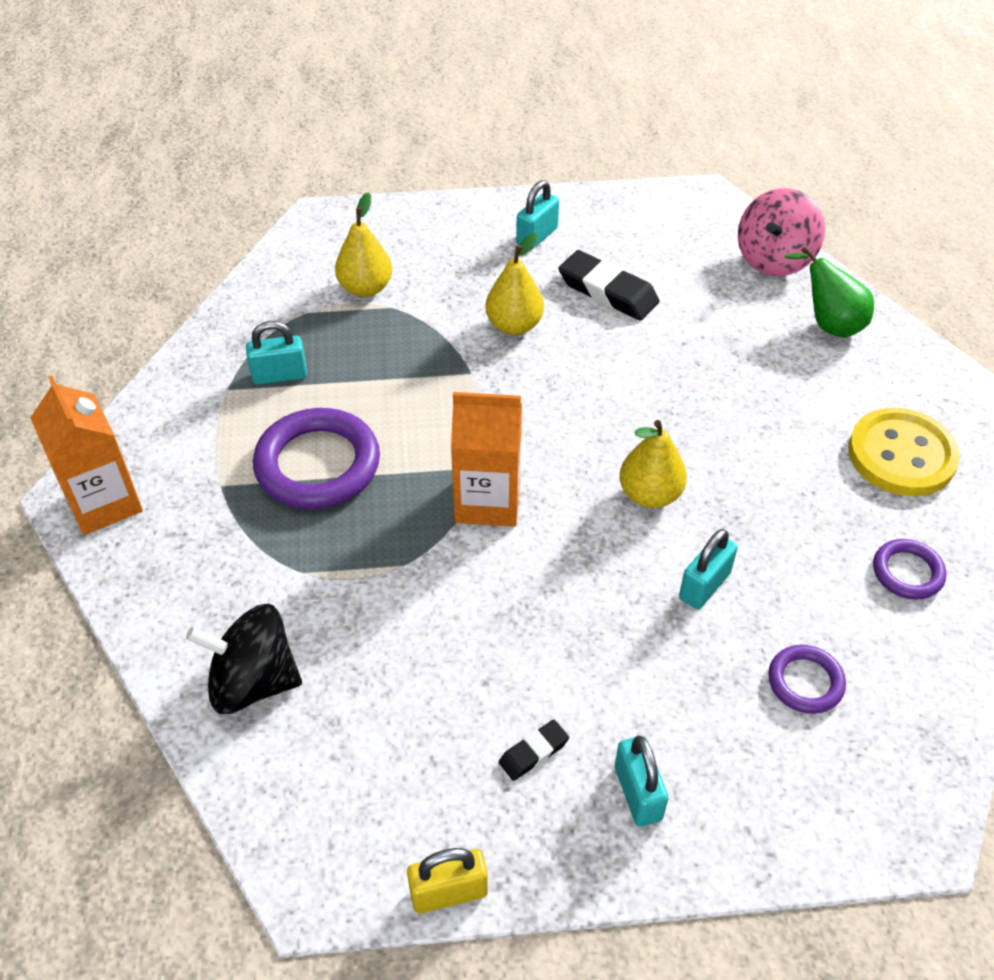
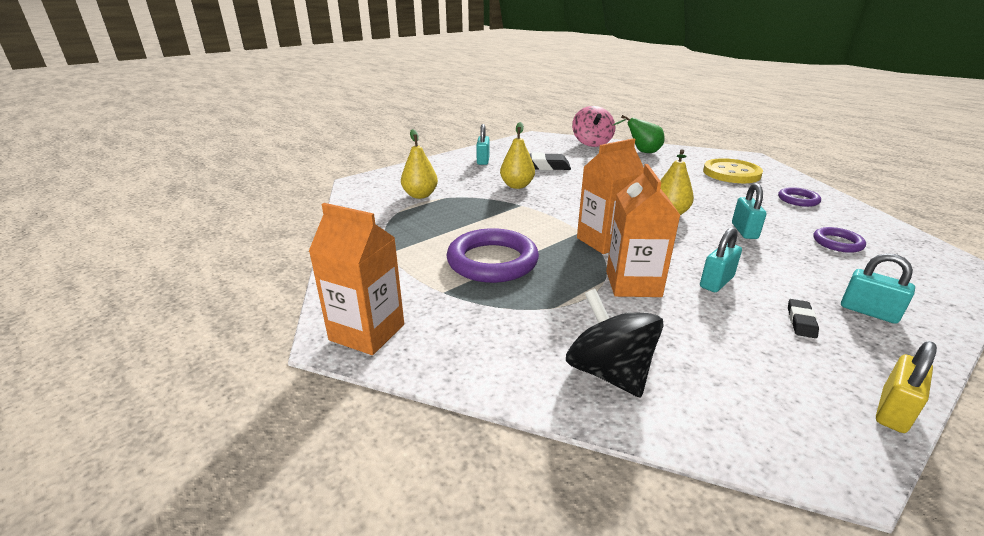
camera: 35 degrees left, 20 degrees down
(253, 682) = (609, 372): black spinning top -> black spinning top turned 90 degrees clockwise
(279, 375) = (415, 237): turquoise padlock -> turquoise padlock (716, 282)
(425, 589) = (633, 284): none -> orange carton

